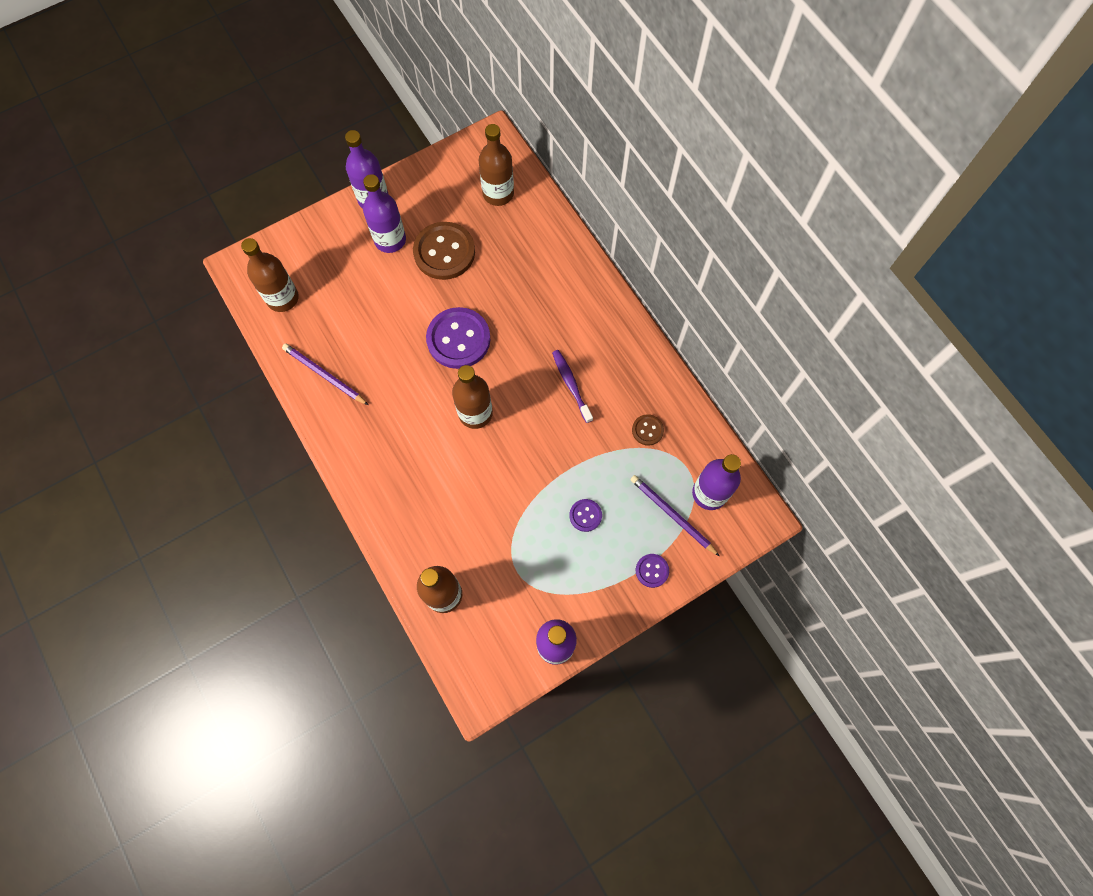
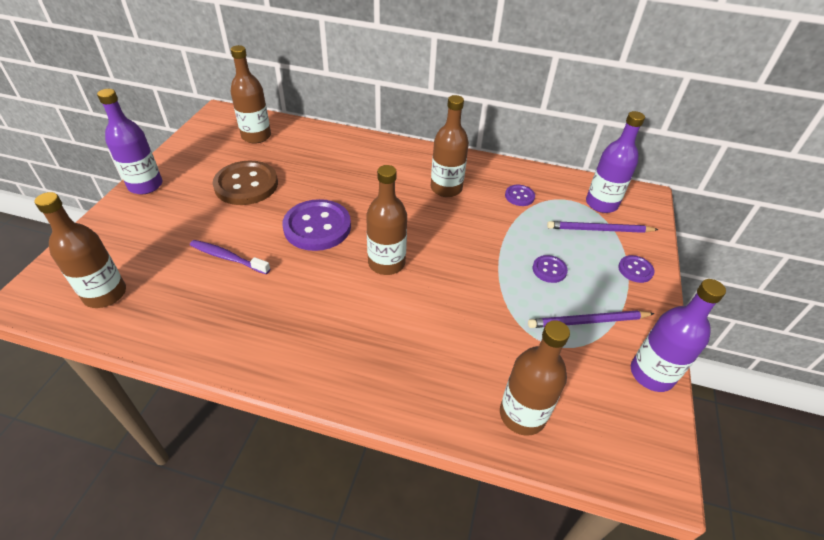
camera: 45 degrees left, 25 degrees down
(324, 375) = (210, 325): purple pencil -> purple pencil (588, 321)
(390, 240) = (187, 201): purple bottle -> none
(571, 385) = (437, 203): purple toothbrush -> purple toothbrush (227, 257)
(595, 374) = (446, 188): none -> brown bottle
(647, 430) = (519, 196): brown button -> purple button

